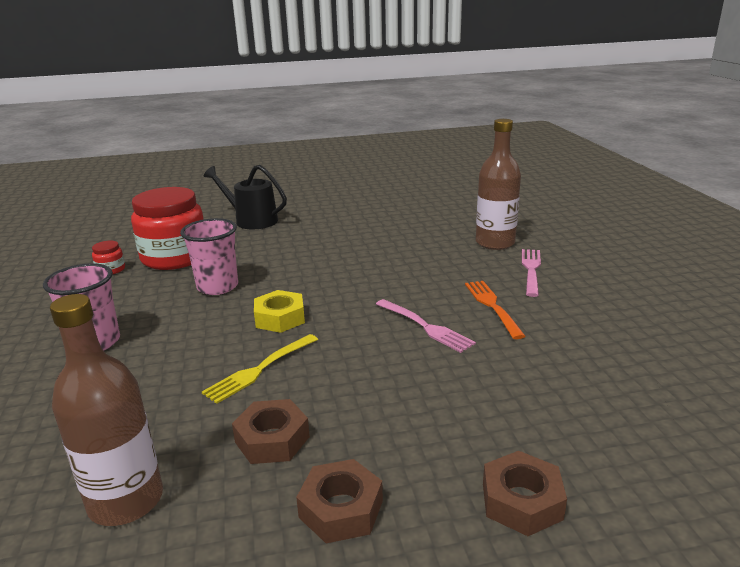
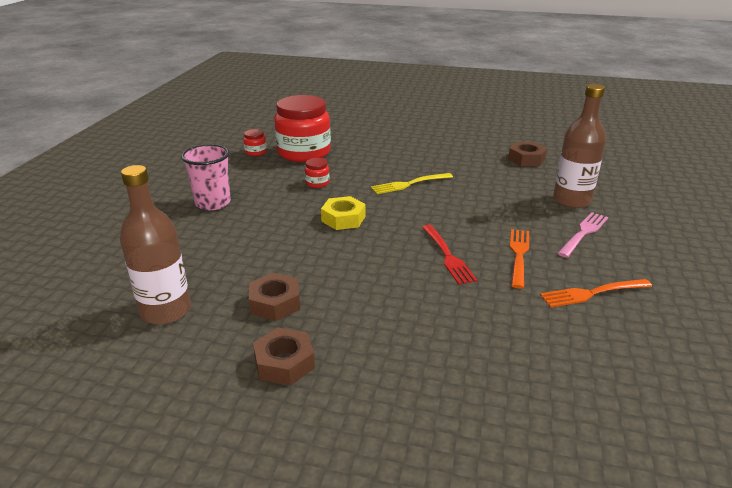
camera: 25 degrees right, 5 degrees up
(217, 287) = (317, 183): pink cup -> red jar
(252, 220) = (380, 134): black watering can -> none
(260, 369) = (302, 252): yellow fork -> yellow fork (409, 184)
(425, 327) = (447, 256): pink fork -> red fork
(522, 501) = (410, 405): brown nut -> brown nut (526, 159)
(587, 323) = (592, 293): none -> orange fork

